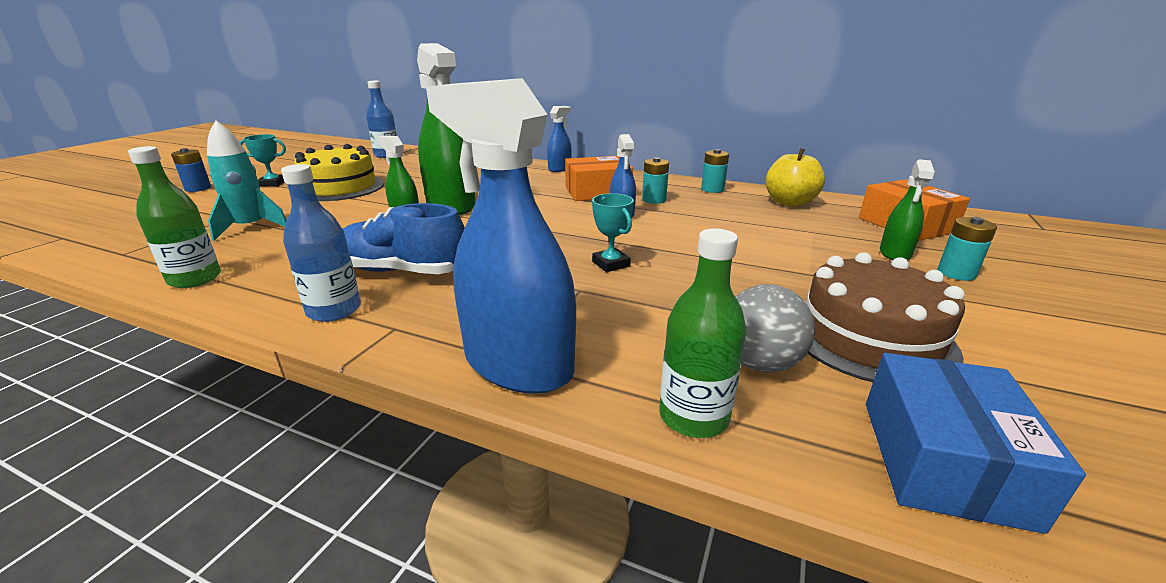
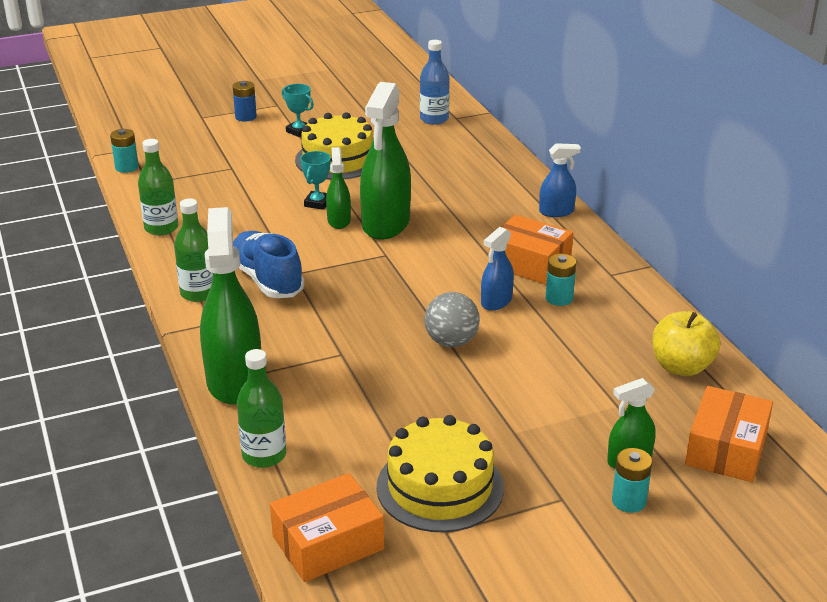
camera: 45 degrees right, 5 degrees up
(251, 227) = (232, 187): turquoise rocket -> none
(334, 310) = (198, 293): blue bottle -> green bottle
(518, 364) = (234, 381): blue spray bottle -> green spray bottle
(611, 264) = (396, 345): turquoise trophy -> turquoise trophy (317, 203)
(712, 189) = (645, 313): turquoise battery -> turquoise battery (127, 167)
(759, 363) = (346, 456): grey ball -> grey ball (451, 342)
(869, 337) = (440, 487): brown cake -> yellow cake
(942, 460) = (328, 543): blue box -> orange box

